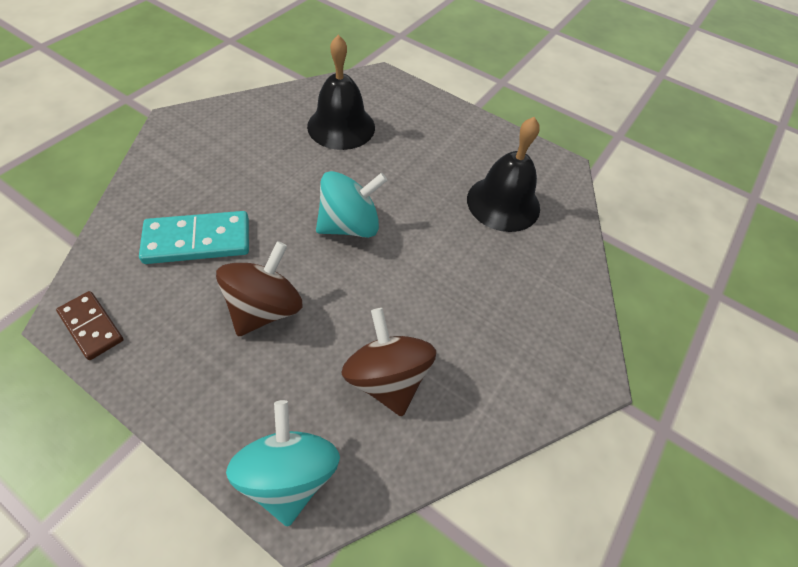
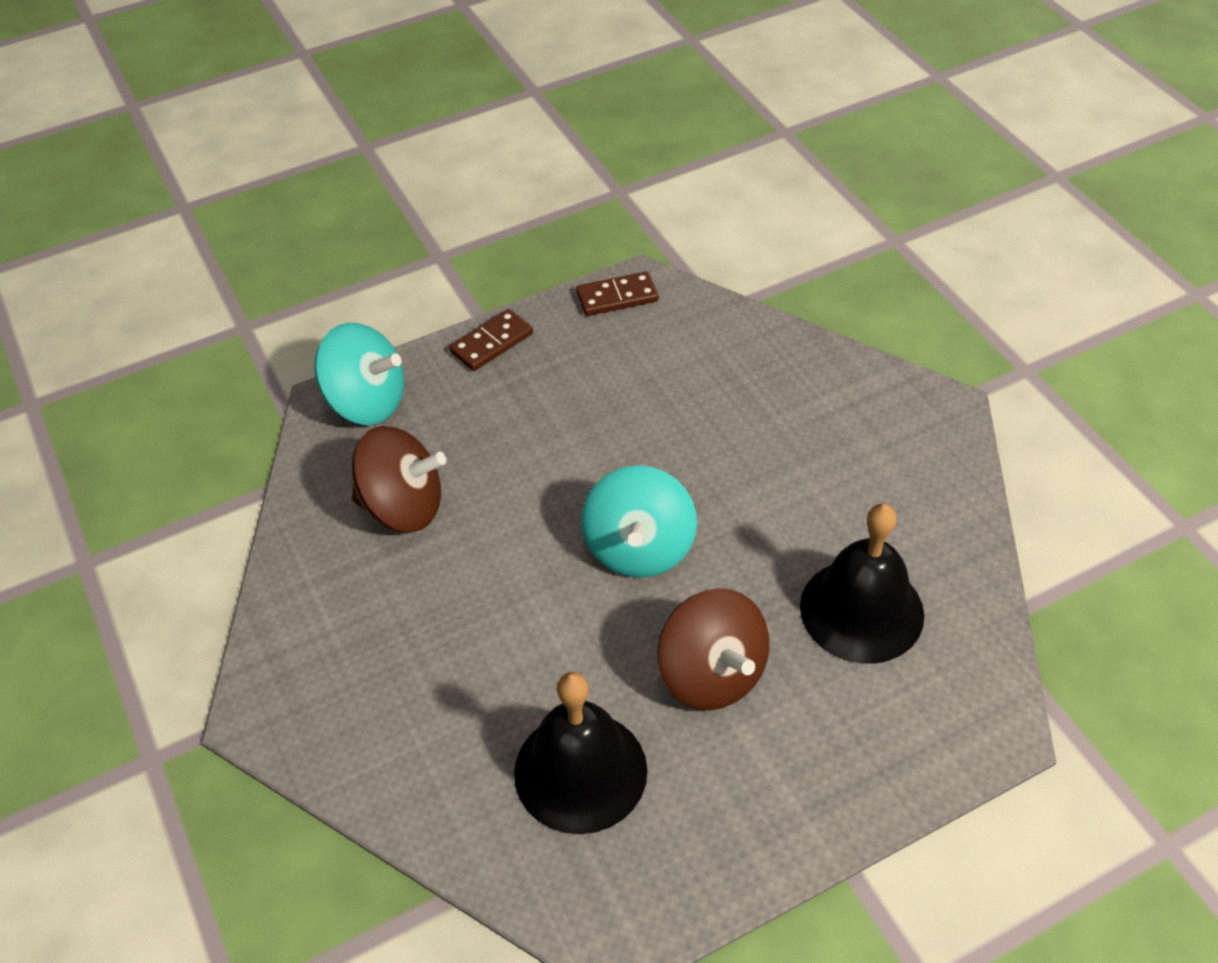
camera: 125 degrees right, 5 degrees down
(177, 402) = (491, 343): none -> brown domino
(198, 240) = (693, 392): turquoise domino -> none
(265, 308) = (558, 429): brown spinning top -> brown spinning top (711, 674)

